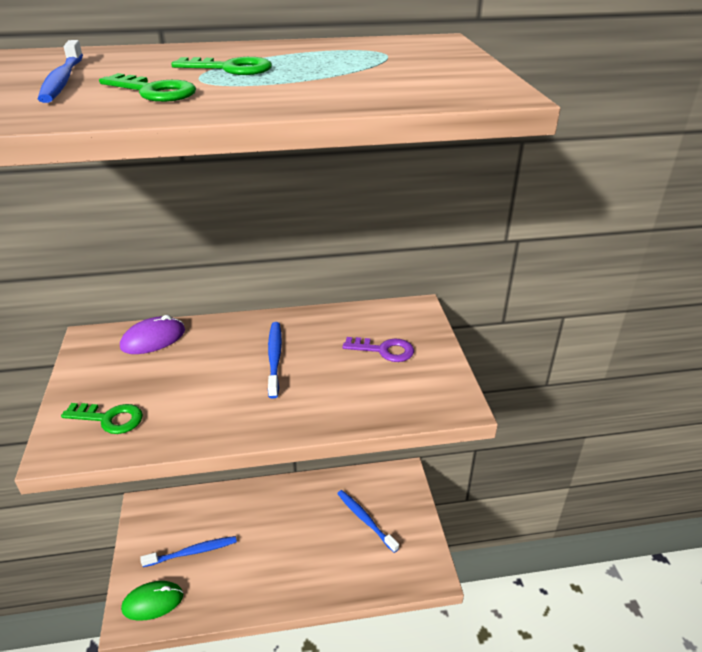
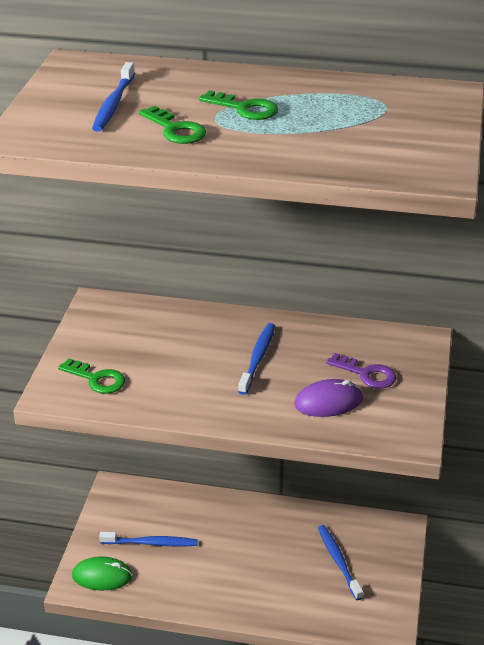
camera: 20 degrees right, 0 degrees up
(153, 339) = (152, 315): purple mouse -> purple mouse (328, 402)

